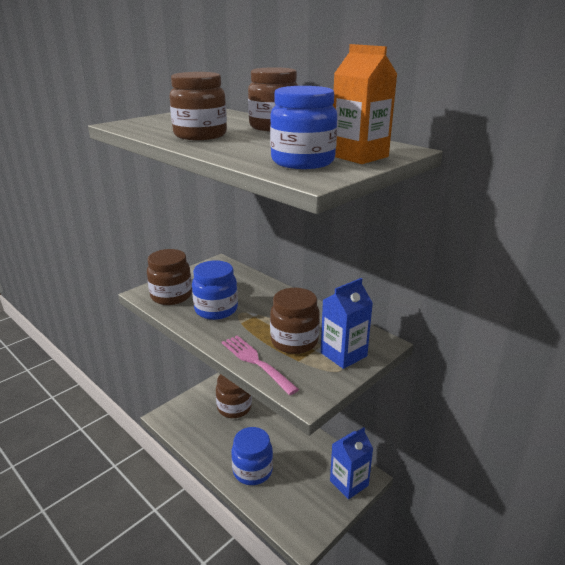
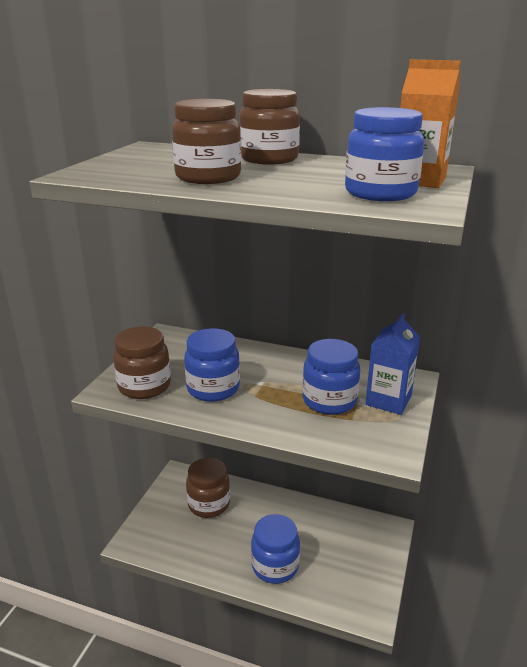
camera: 25 degrees left, 0 degrees up
(256, 362) = (311, 433): pink fork -> none
(294, 341) = (329, 401): brown jar -> blue jar
(349, 483) = (379, 541): blue carton -> none

